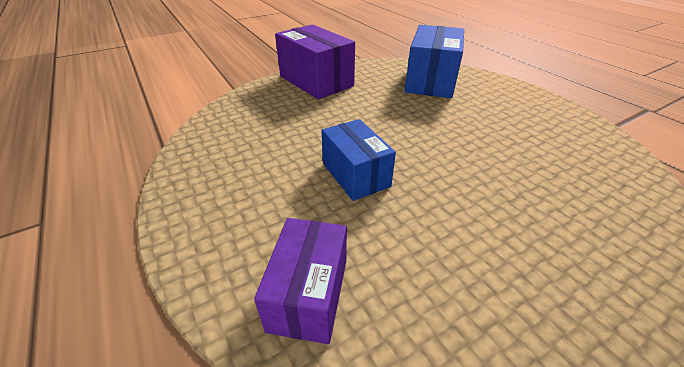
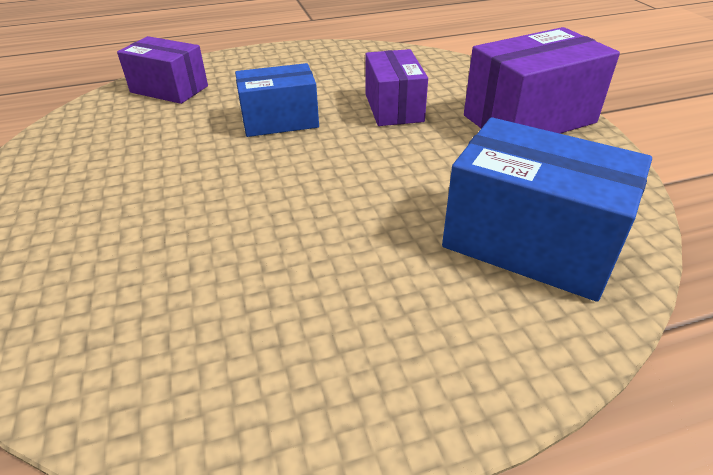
camera: 105 degrees right, 0 degrees up
(314, 124) = (393, 107): none -> purple box

